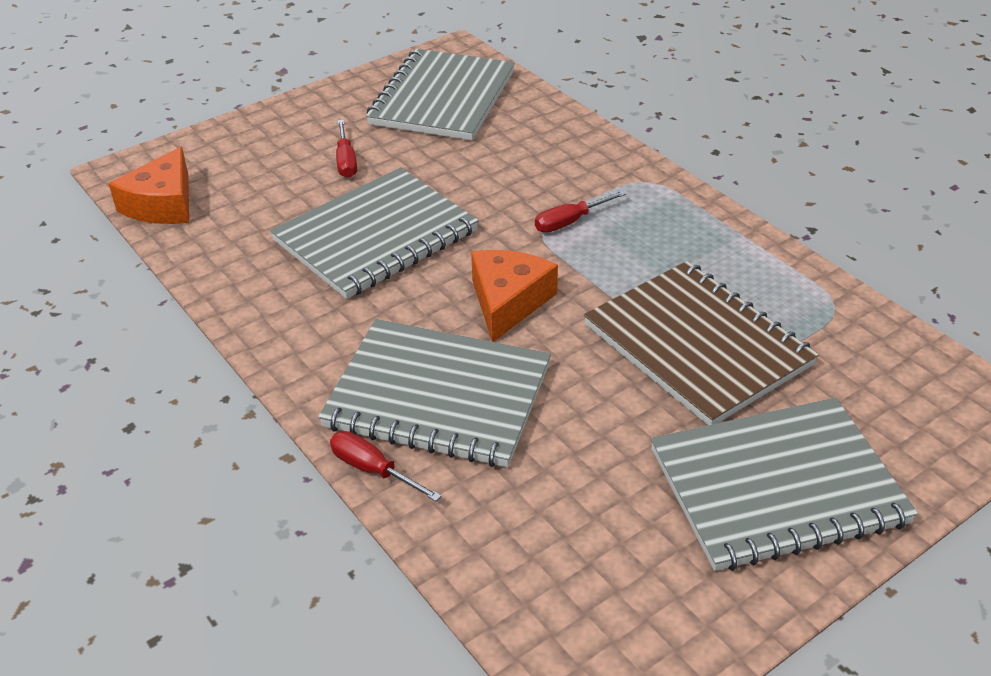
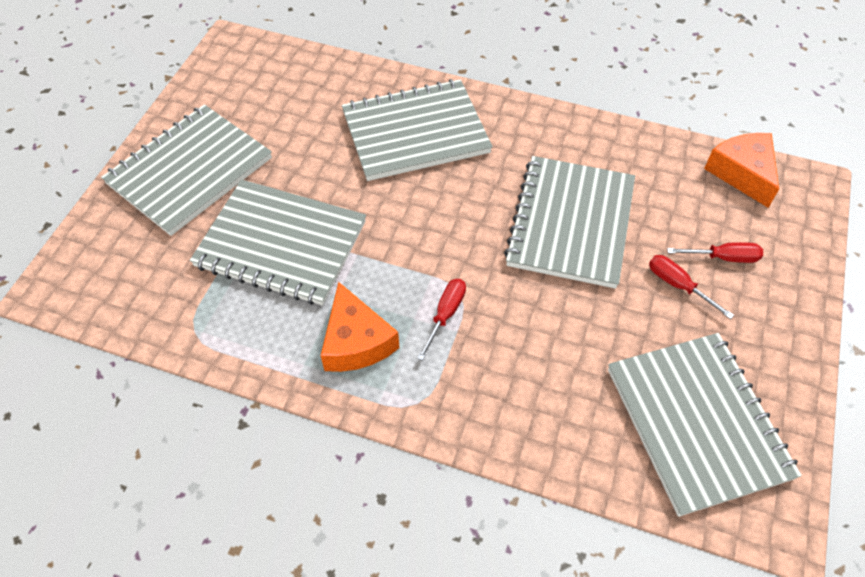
camera: 145 degrees right, 15 degrees up
(373, 470) = (412, 81): red screwdriver -> red screwdriver (723, 257)
(508, 302) = (430, 215): orange cheese -> orange cheese (356, 341)
(697, 345) = (281, 244): brown notebook -> grey notebook

